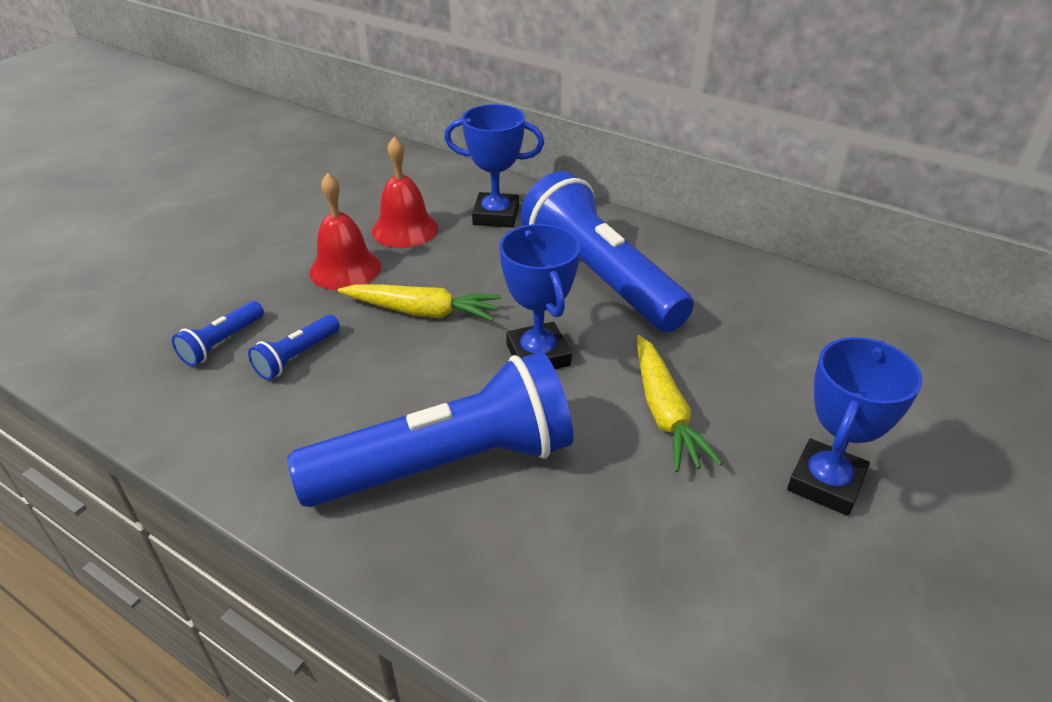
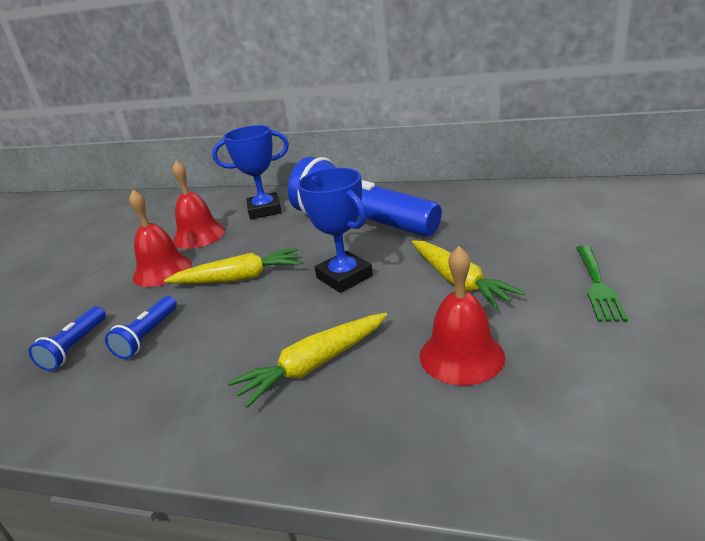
camera: 15 degrees left, 10 degrees down
(447, 464) = (314, 365): blue flashlight -> yellow carrot
(608, 514) = (461, 355): none -> red bell
(825, 483) = (598, 285): blue trophy -> green fork

